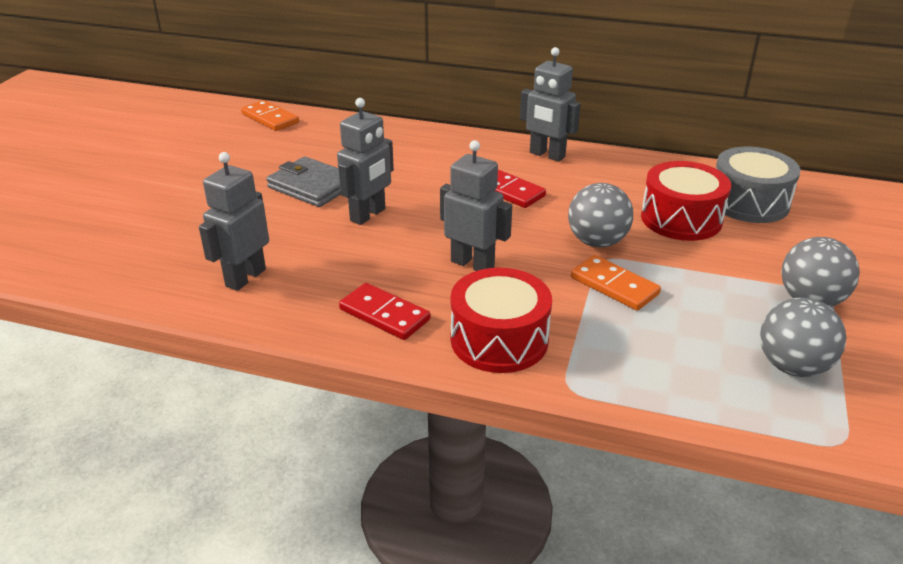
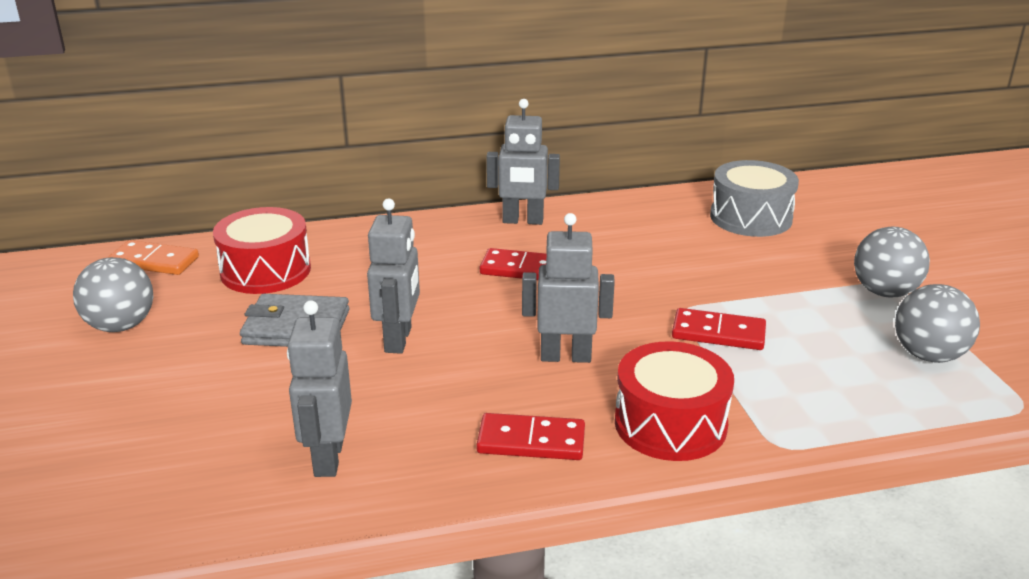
camera: 30 degrees left, 5 degrees down
(597, 242) = (660, 295): grey ball -> grey ball (121, 326)
(614, 286) = (718, 333): orange domino -> red domino
(681, 219) = (710, 250): red drum -> red drum (265, 271)

